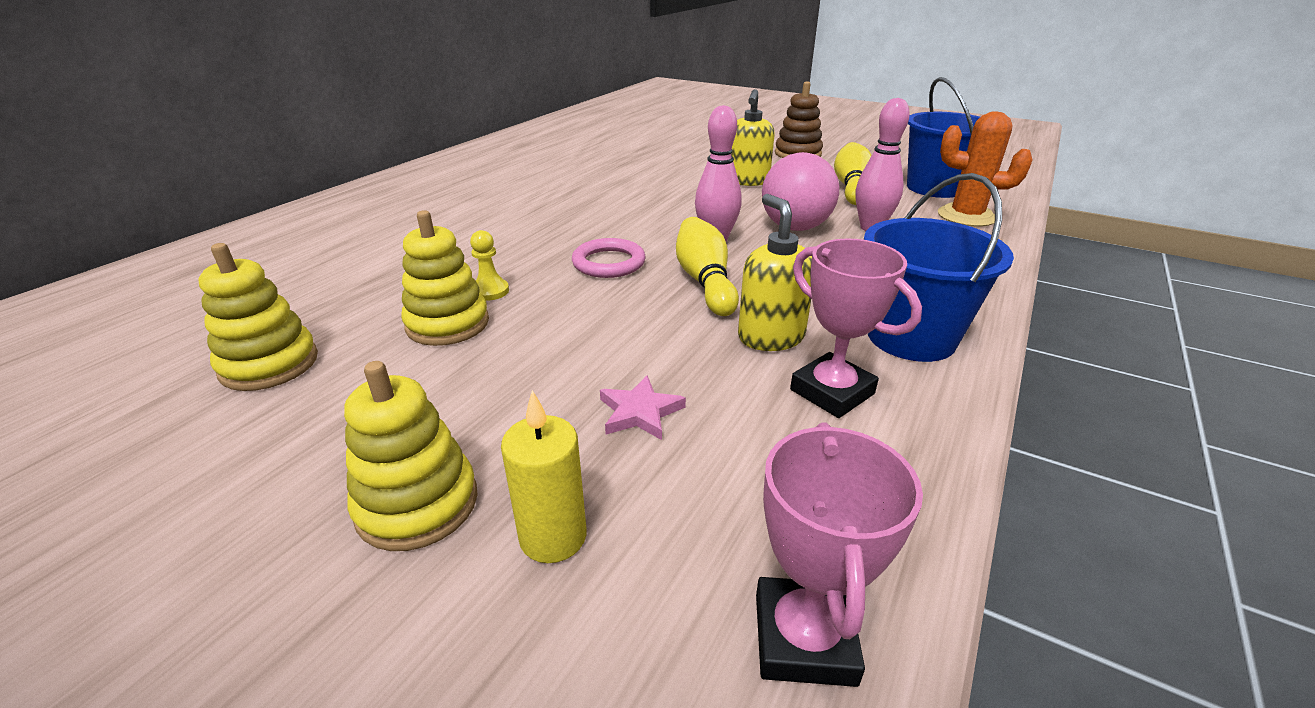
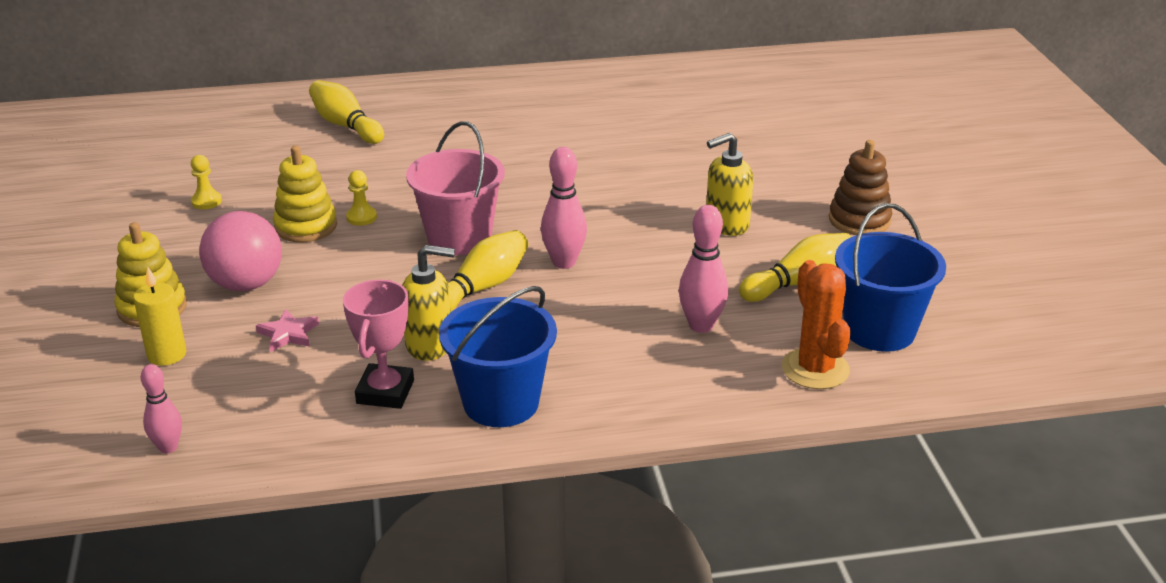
camera: 50 degrees right, 0 degrees up
(269, 364) = (206, 201): yellow stacking toy -> yellow pawn
(321, 244) = (346, 125): none -> yellow bowling pin
(609, 263) = (459, 238): pink ring -> pink bucket
(770, 337) = (430, 345): yellow soap dispenser -> yellow soap dispenser turned 60 degrees clockwise
(795, 227) = (644, 288): pink ball -> pink ball (246, 284)
(804, 638) = (168, 447): pink trophy -> pink bowling pin

